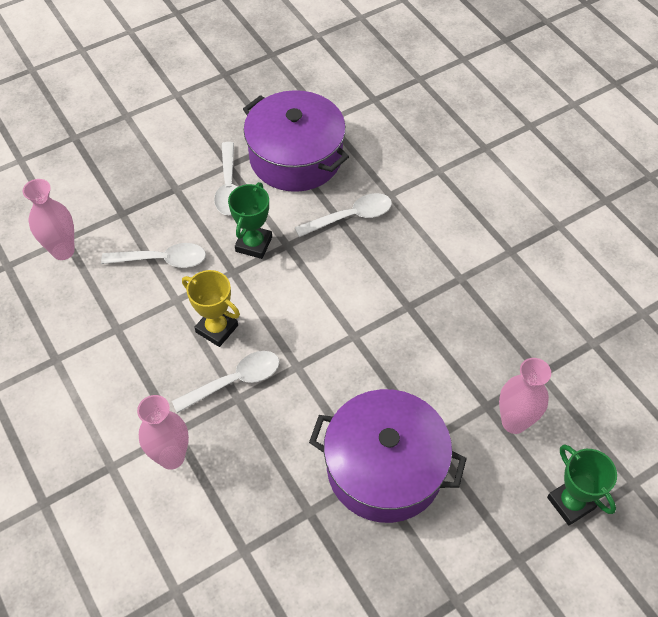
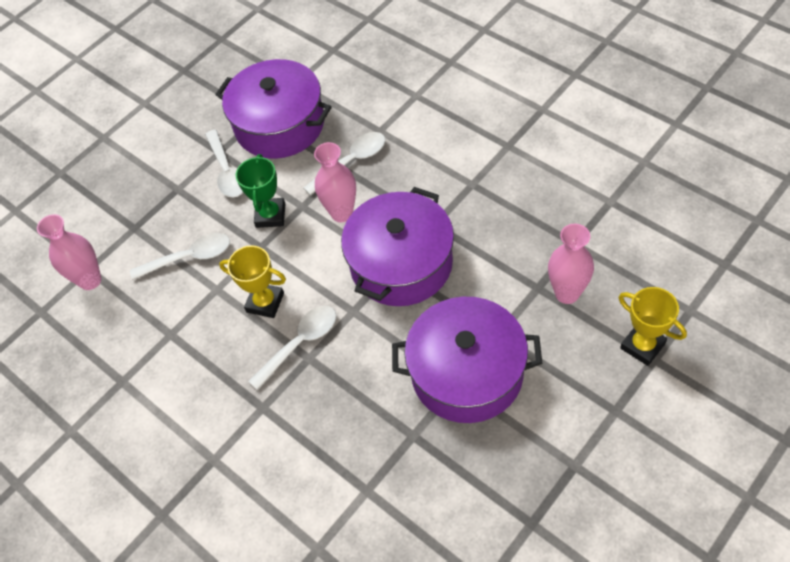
camera: 10 degrees left, 0 degrees up
(171, 457) = (267, 431): pink vase -> pink vase (342, 213)
(361, 335) = (401, 263): none -> purple pot
(571, 503) = (642, 346): green trophy -> yellow trophy

